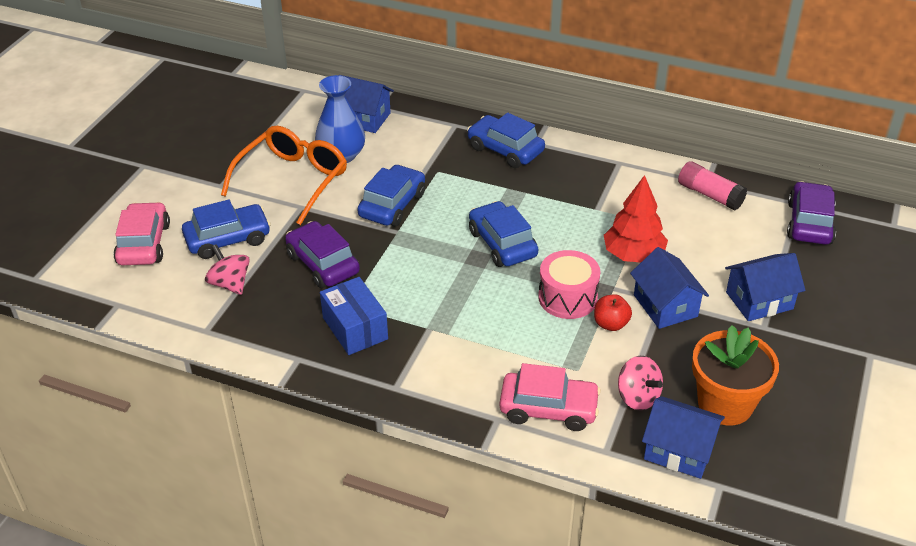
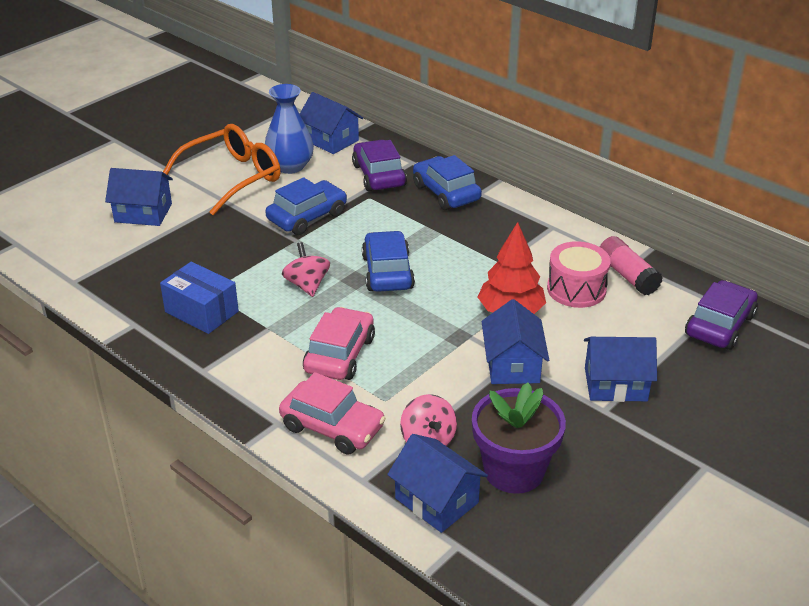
camera: 20 degrees right, 5 degrees down
(144, 244) = (71, 201): pink car -> pink car (340, 354)
(228, 239) = (143, 213): blue car -> blue house
(230, 284) = (119, 249): pink spinning top -> pink spinning top (307, 285)
(323, 263) = (211, 251): purple car -> purple car (379, 175)
(355, 328) = (201, 312): blue box -> blue box turned 45 degrees counterclockwise
(567, 298) = (418, 334): pink drum -> pink drum (576, 289)
(610, 324) = (445, 368): red apple -> none
(725, 404) = (514, 471): orange flower pot -> purple flower pot

